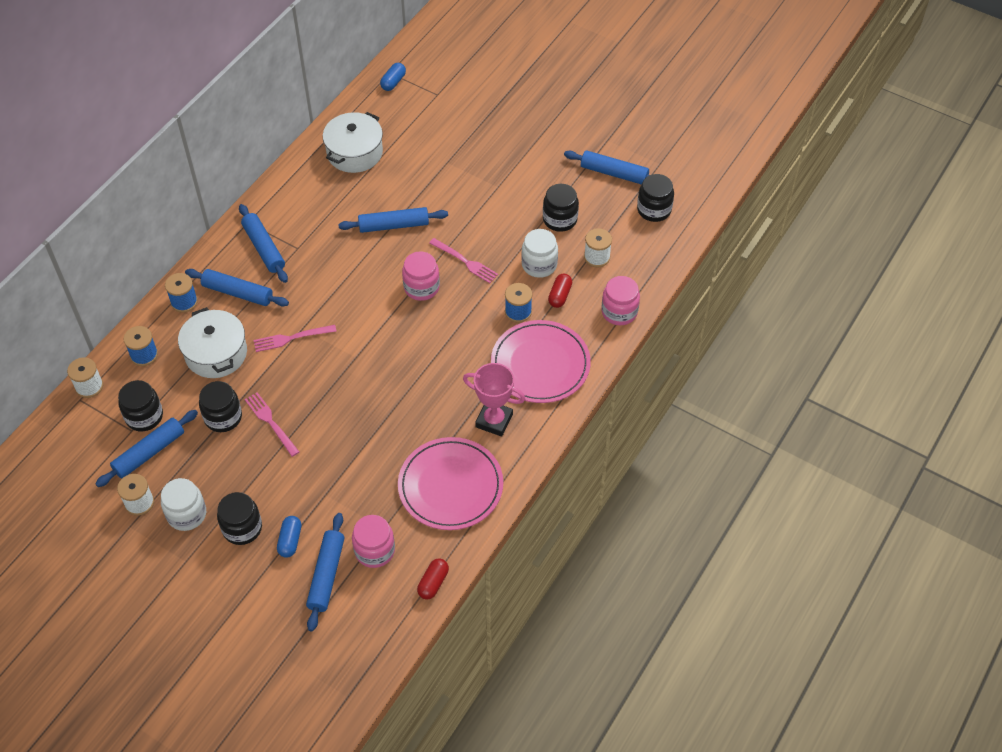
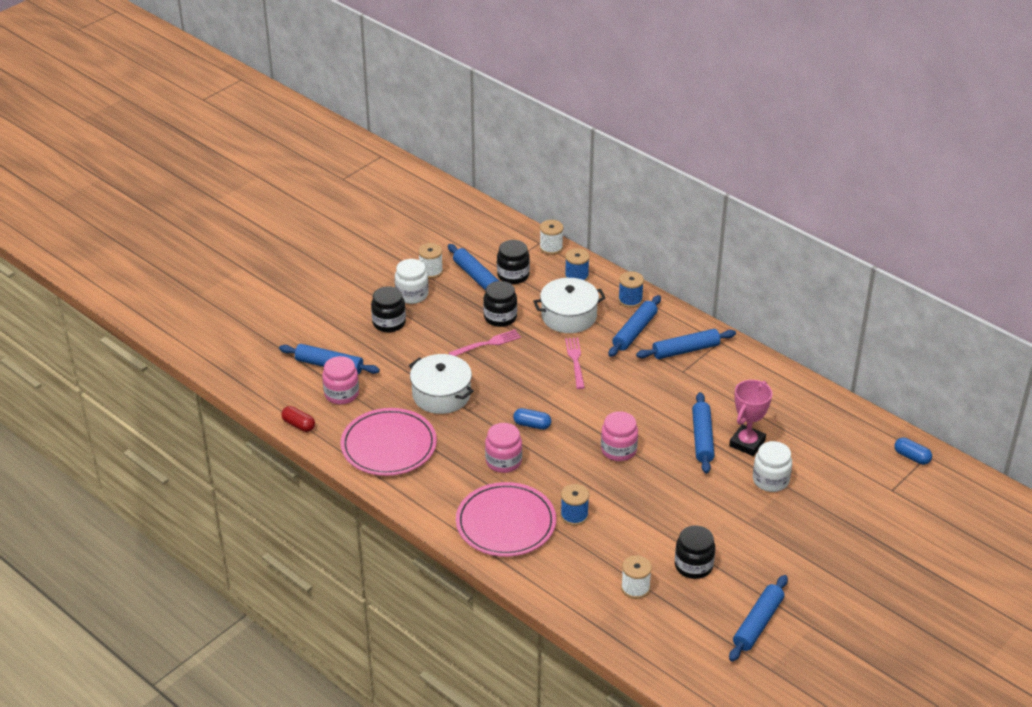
camera: 100 degrees right, 15 degrees down
(290, 541) = (368, 348): blue capsule -> blue capsule (532, 425)
(354, 152) = (806, 419): white pot -> white pot (441, 395)
(466, 262) = (646, 485): pink fork -> none
(494, 420) = (449, 482): pink trophy -> pink trophy (747, 443)
(539, 265) = (632, 540): white jar -> white jar (770, 480)
(560, 295) = (589, 550): red capsule -> none
(619, 312) = (558, 594): pink jar -> pink jar (503, 461)
(654, 210) = (697, 649): black jar -> none

